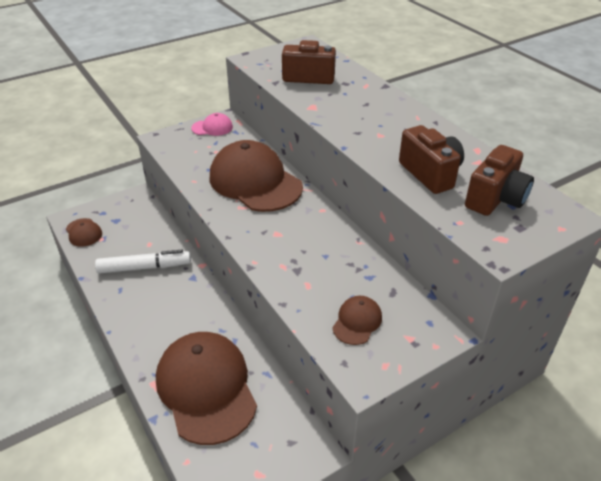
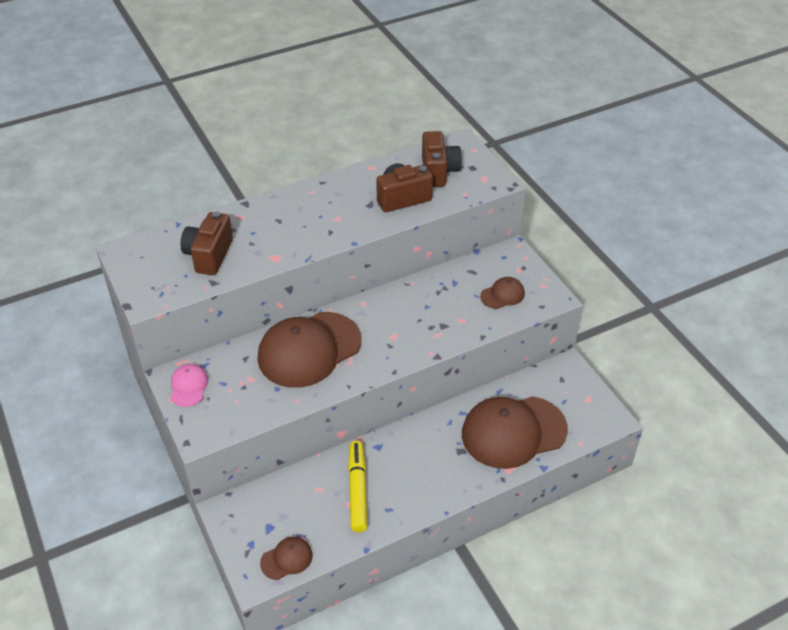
camera: 85 degrees left, 5 degrees up
(144, 267) = (358, 490): white marker -> yellow marker
(357, 322) = (502, 295): brown cap -> brown cap turned 120 degrees clockwise
(495, 199) = (438, 171): brown camera -> brown camera turned 45 degrees clockwise

